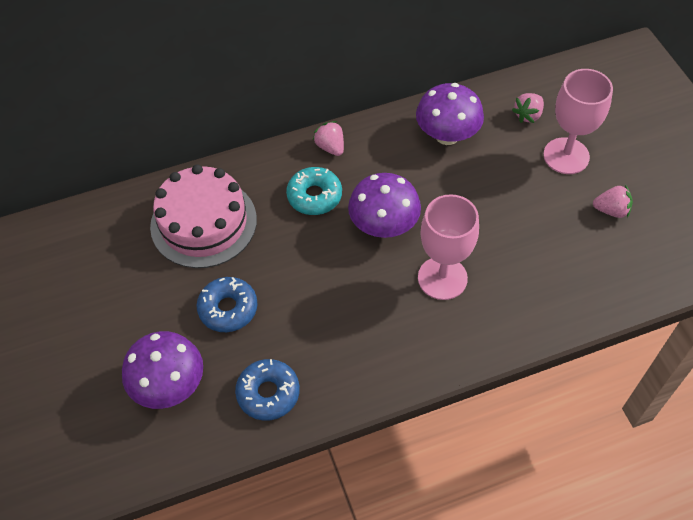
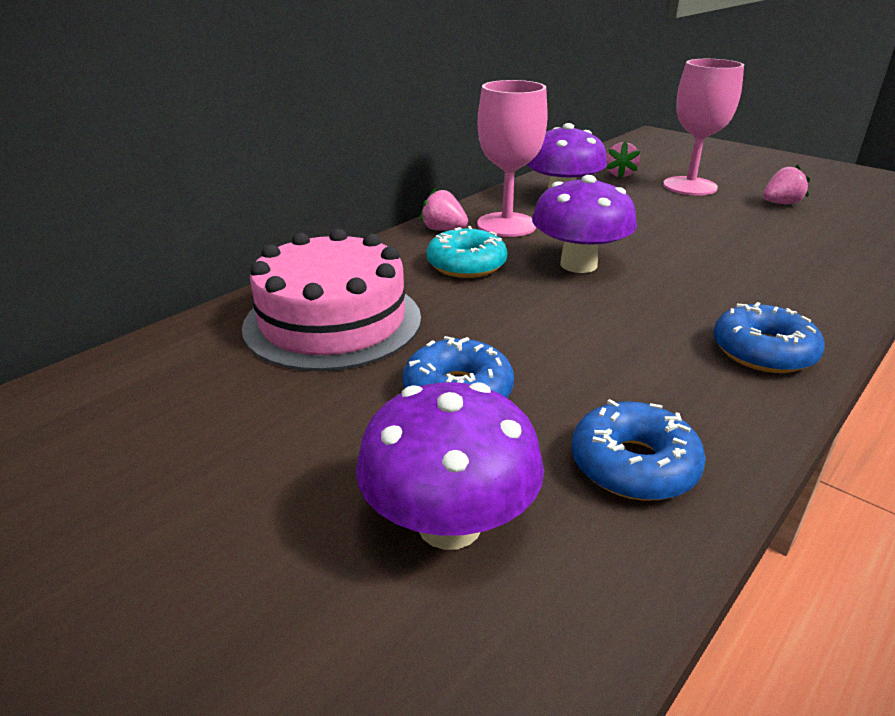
camera: 30 degrees left, 25 degrees down
(410, 353) = (763, 351): none -> blue donut
(442, 278) = (700, 282): pink goblet -> pink goblet (506, 225)

